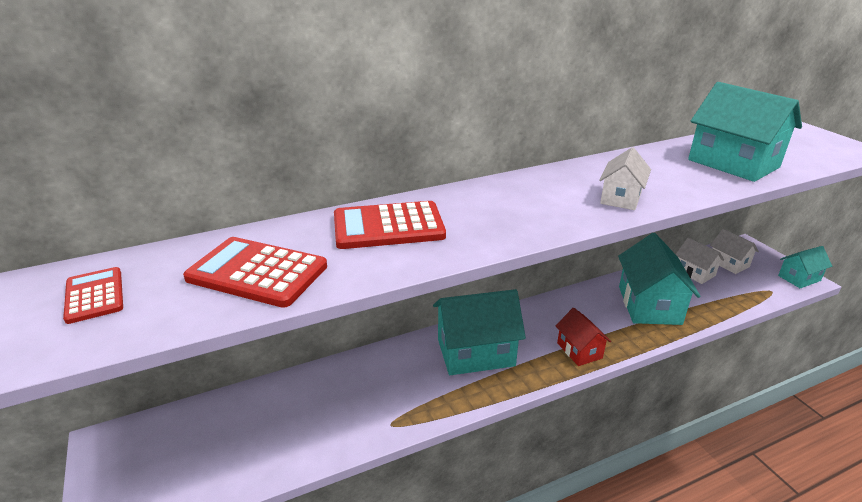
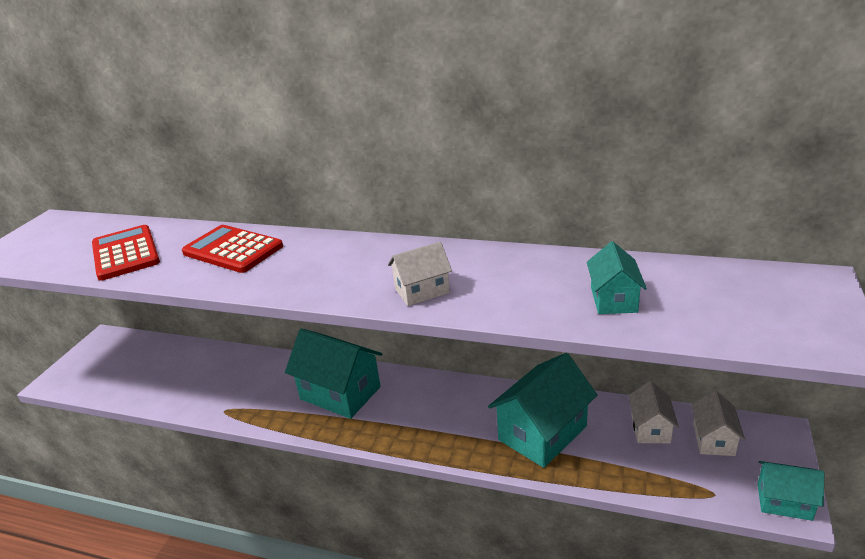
camera: 45 degrees right, 0 degrees up
(94, 295) = (56, 237): red calculator -> none
(579, 350) = (415, 435): red house -> none
(733, 163) = (613, 299): turquoise house -> turquoise house, size x0.55

